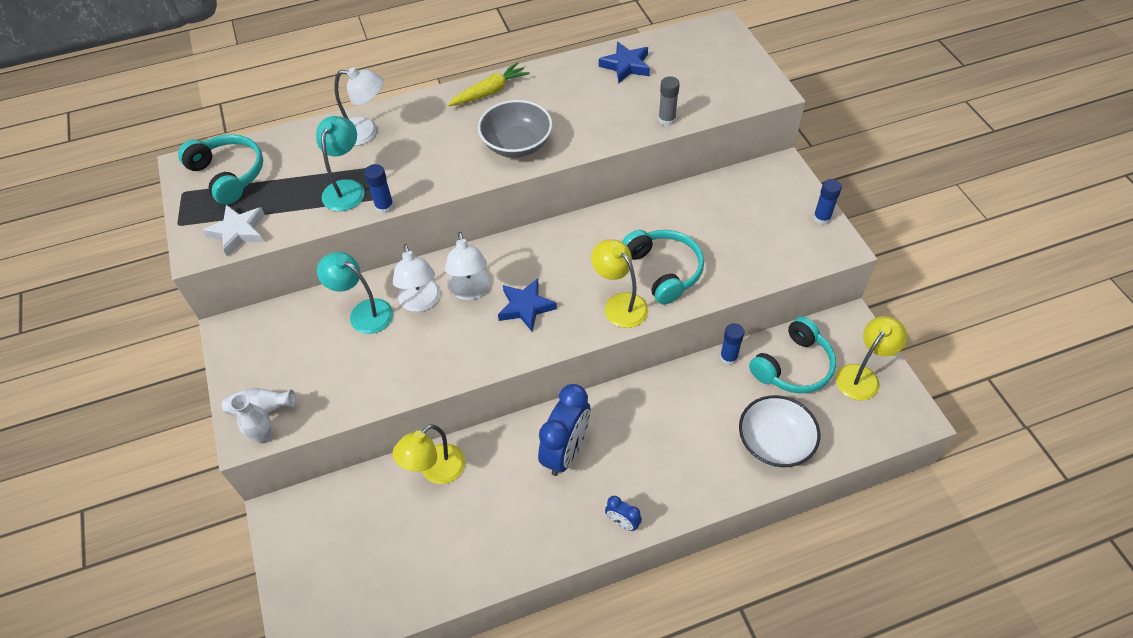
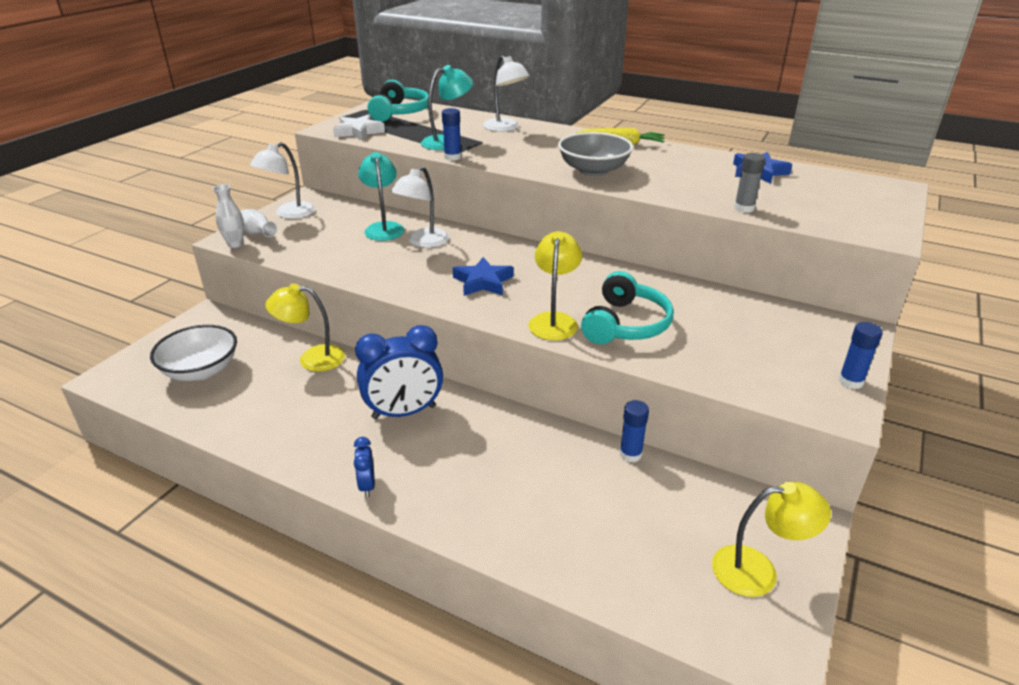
camera: 45 degrees right, 20 degrees down
(471, 291) = (463, 254): white lamp -> white lamp (289, 214)
(774, 443) = (578, 544): white bowl -> white bowl (201, 370)
(793, 366) = (687, 506): turquoise headphones -> none

